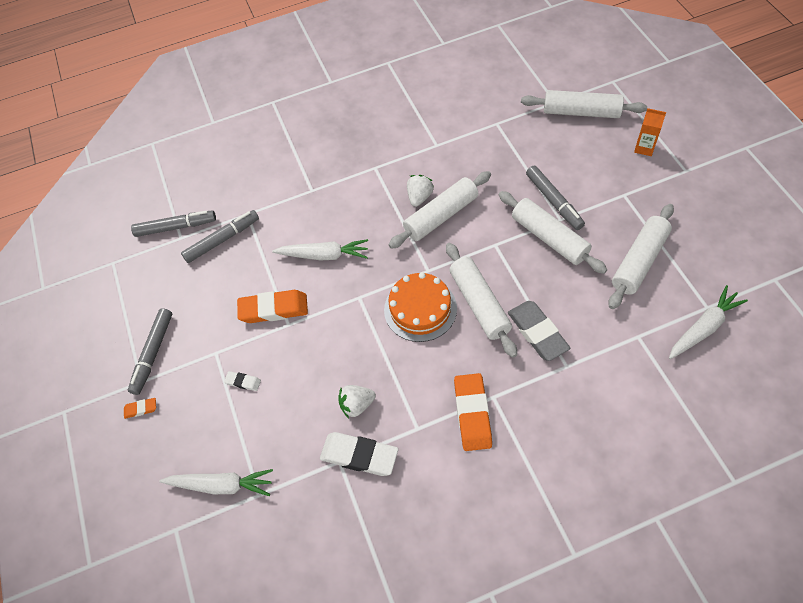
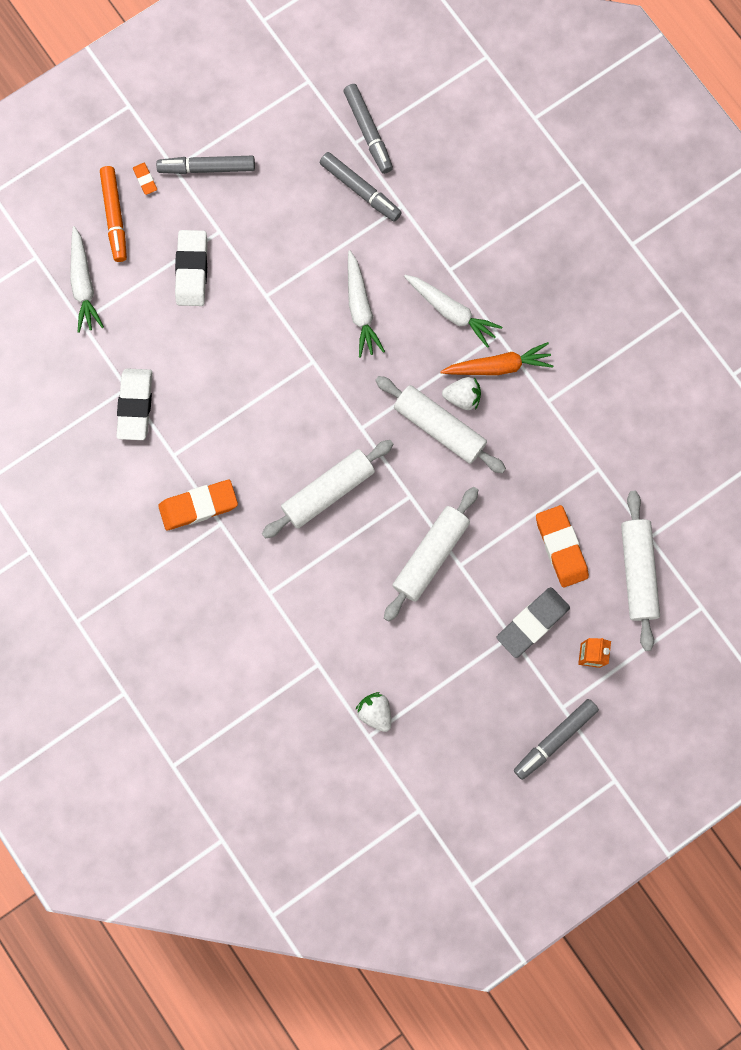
camera: 70 degrees right, 20 degrees up
(165, 443) = (115, 217): none -> orange marker
(243, 382) = (192, 270): white eraser -> white eraser, size x2.09
(274, 309) = (281, 275): orange eraser -> orange eraser (561, 547)
(357, 405) = (187, 390): white strawberry -> white strawberry (375, 712)
(400, 171) = (498, 366): none -> orange carrot
(420, 309) = (310, 430): orange cake -> none
(537, 332) = (303, 558): grey eraser -> grey eraser (532, 623)
(554, 201) = (485, 555): grey marker -> grey marker (555, 739)
(639, 261) = (416, 659): white rolling pin -> none
(703, 327) = (341, 733): white carrot -> white carrot (451, 312)

